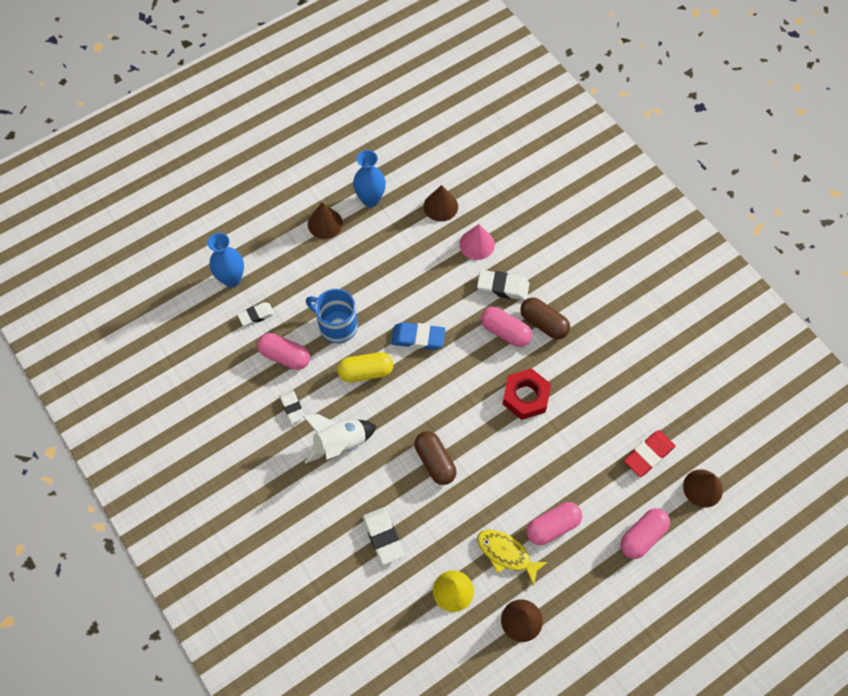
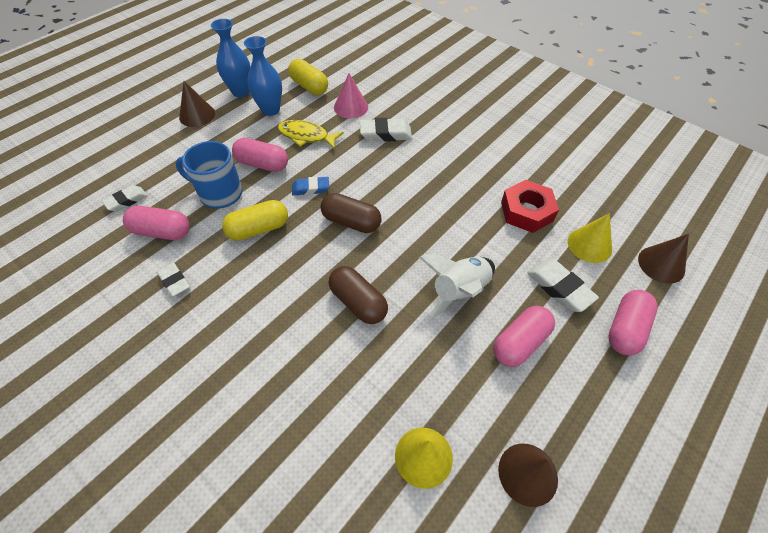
camera: 15 degrees left, 10 degrees down
(232, 279) = (98, 174): blue vase -> blue vase (270, 110)
(340, 443) = (238, 307): white rocket -> white rocket (459, 291)
(383, 537) = (312, 407): white eraser -> white eraser (559, 288)
(418, 338) = (310, 188): blue eraser -> blue eraser, size x0.66
(440, 206) = (309, 87): brown cone -> yellow capsule
(505, 332) = (399, 167): pink capsule -> pink capsule (262, 164)
(506, 554) = (477, 389): yellow fish -> yellow fish (306, 136)
(525, 397) = (440, 218): red nut -> red nut (526, 211)
(543, 323) = (435, 154): brown capsule -> brown capsule (351, 222)
(648, 455) = (589, 245): red eraser -> yellow cone

